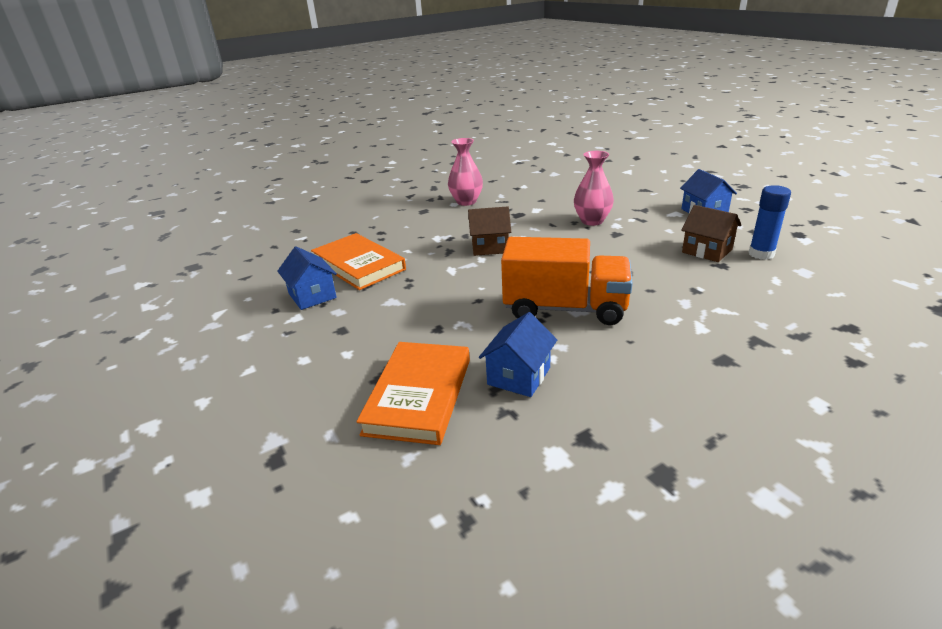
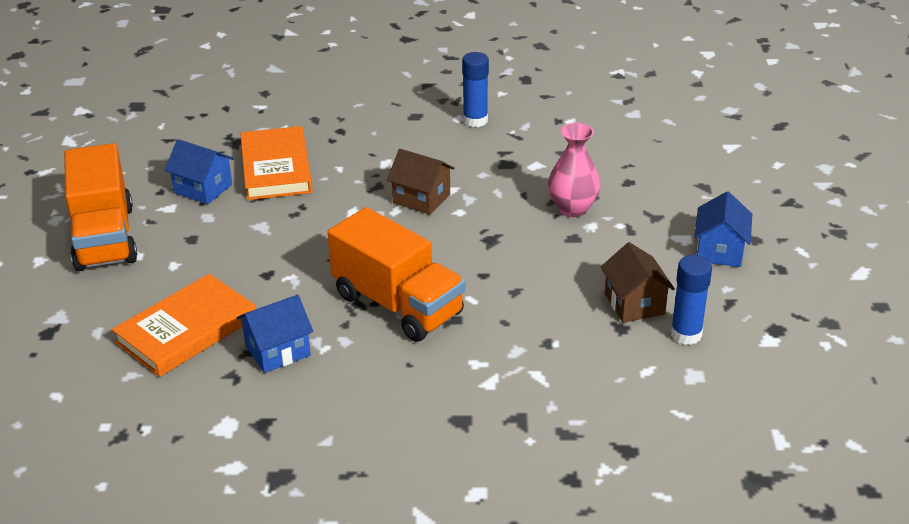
camera: 30 degrees right, 5 degrees up
(256, 359) = (104, 238): none -> orange truck
(312, 296) = (203, 188): blue house -> blue house turned 60 degrees counterclockwise
(466, 202) = (475, 120): pink vase -> blue glue stick

